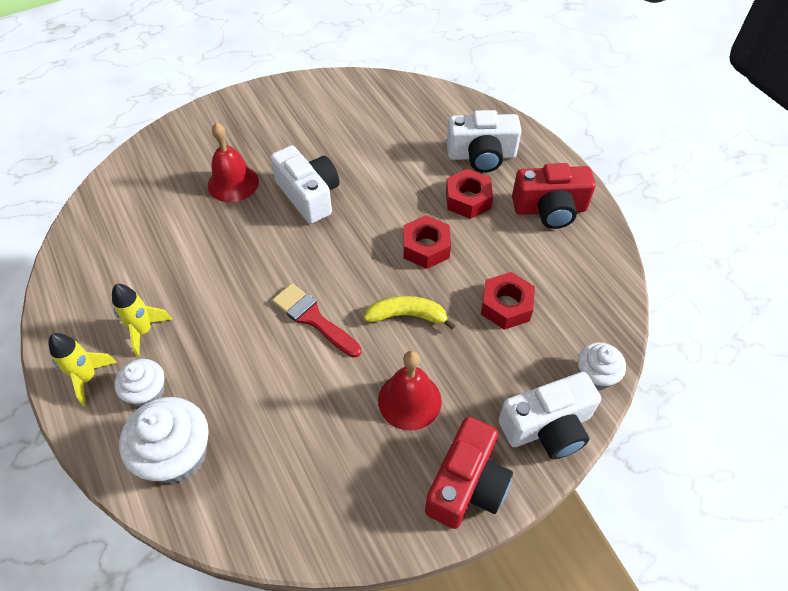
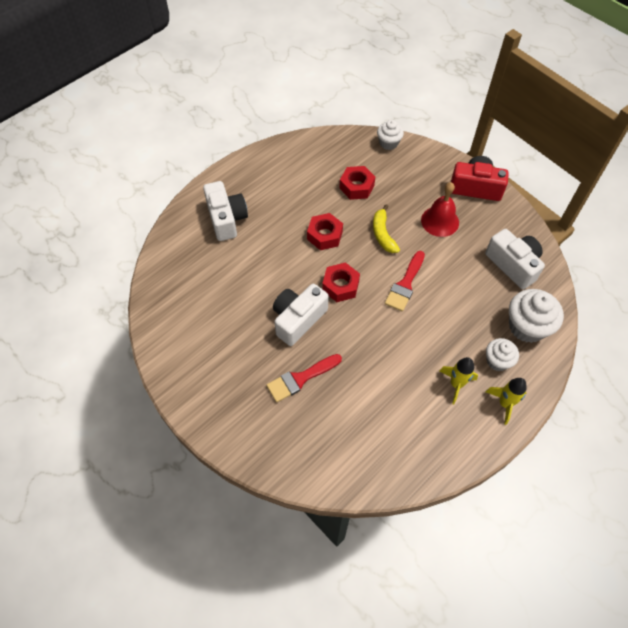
camera: 105 degrees left, 5 degrees up
(233, 183) = (300, 379): red bell -> red brush
(468, 199) = (273, 220): red nut -> red nut (340, 286)
(547, 427) = (428, 159): white camera -> white camera (513, 265)
(549, 209) = (269, 174): red camera -> none

